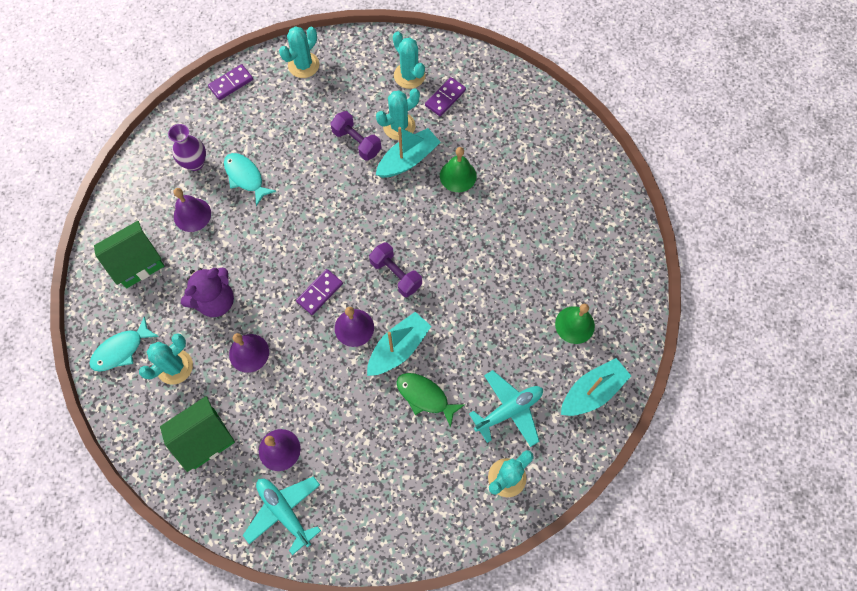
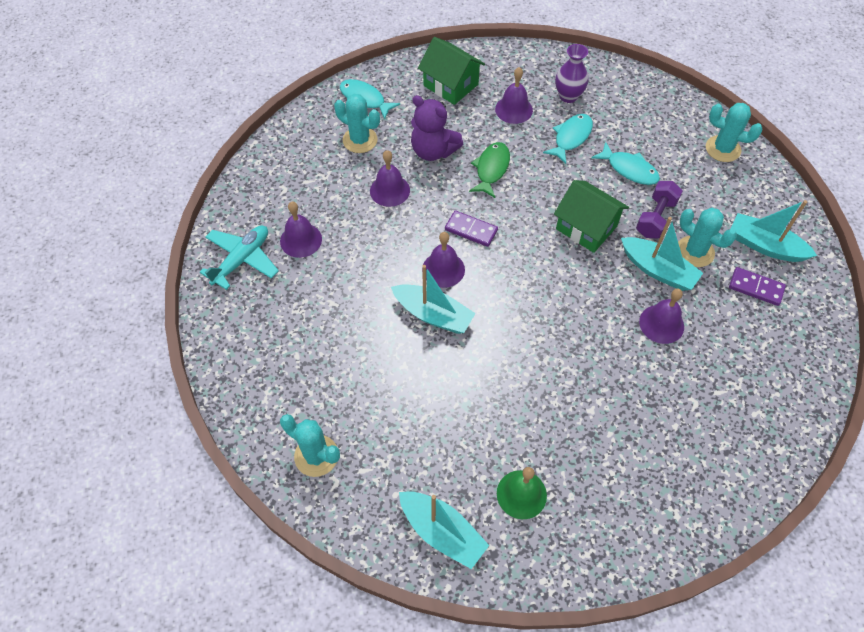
camera: 75 degrees right, 10 degrees down
(204, 438) = (298, 180): green house -> green house (586, 227)
(231, 83) = (668, 98): purple domino -> none
(299, 143) = (629, 169): none -> turquoise fish
(396, 274) = (516, 292): purple dumbbell -> none
(409, 75) = (765, 246): turquoise cactus -> turquoise boat
(425, 397) = (387, 352): green fish -> green fish (491, 169)
(458, 176) = (661, 324): green bell -> purple bell
(509, 410) = (394, 441): turquoise plane -> none

